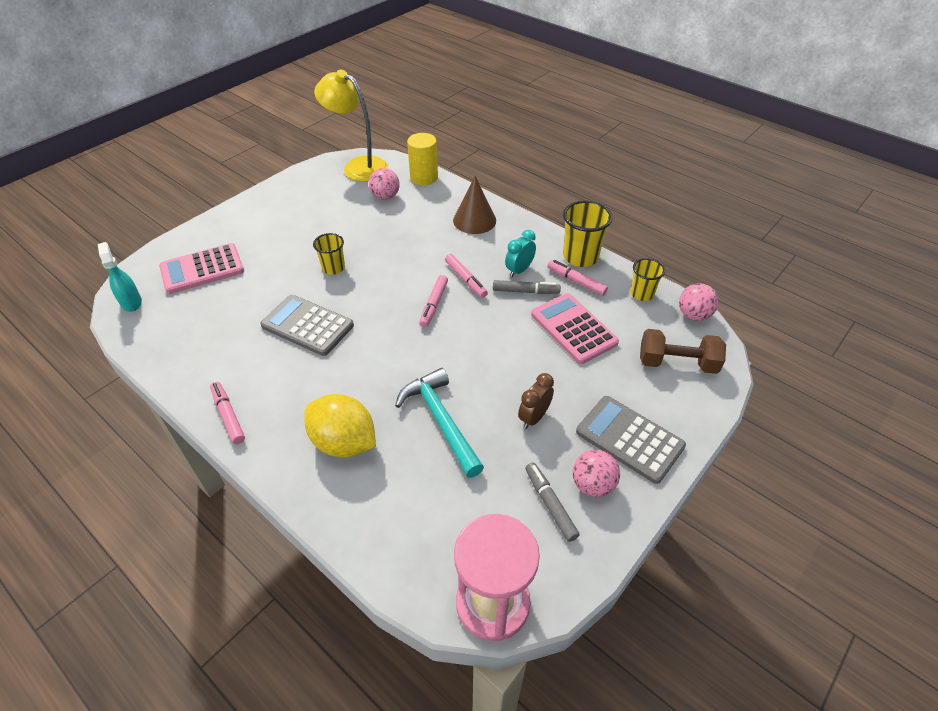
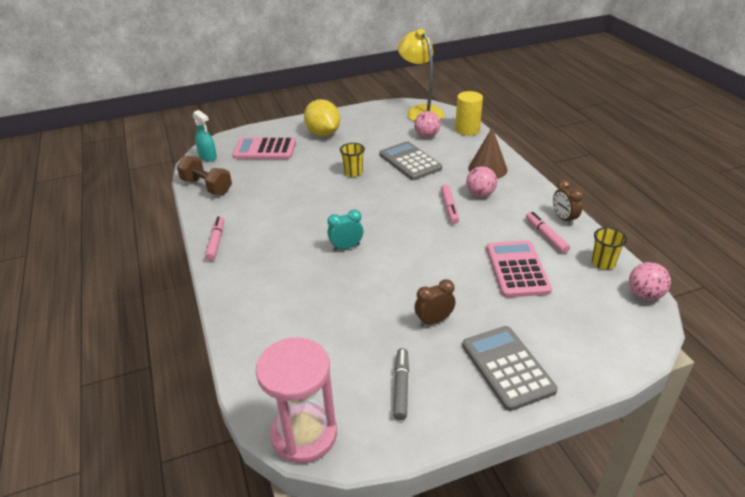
camera: 30 degrees right, 10 degrees down
(131, 302) = (208, 157): turquoise spray bottle -> turquoise spray bottle turned 135 degrees clockwise
(307, 325) = (308, 203): grey calculator -> grey calculator (410, 161)
(344, 442) = (278, 285): yellow lemon -> yellow lemon (323, 133)
(434, 305) = (410, 217): pink marker -> none
(441, 421) = (358, 296): turquoise hammer -> none
(519, 270) = (500, 213): turquoise clock -> turquoise clock (346, 247)
(525, 291) = (494, 230): grey marker -> none
(580, 257) = (563, 219): yellow cup -> brown clock
(592, 485) = (448, 388): pink ball -> pink ball (480, 194)
(677, 363) = (598, 326): brown dumbbell -> brown dumbbell (207, 186)

